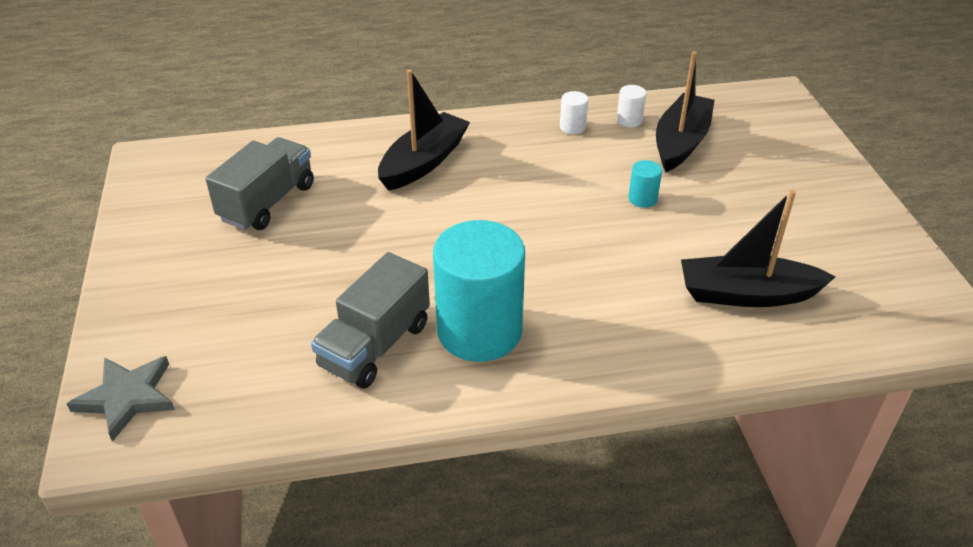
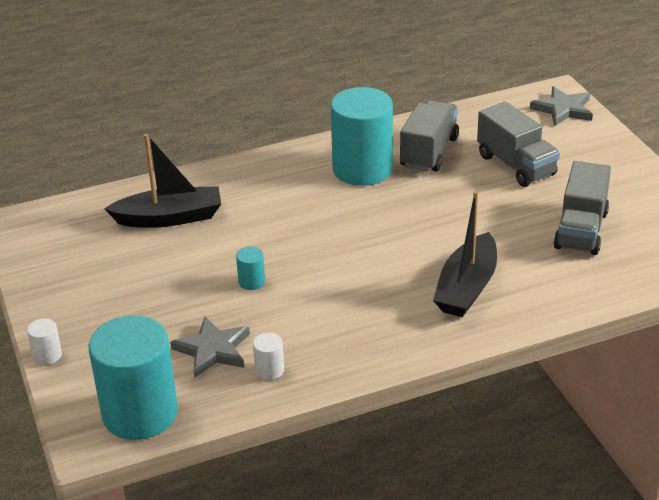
camera: 170 degrees right, 5 degrees down
(273, 302) = (516, 165): none -> grey truck
(572, 127) = (330, 351): white cylinder -> white cylinder (47, 355)
(681, 142) = (213, 350): black boat -> grey star
(740, 105) = (140, 413): none -> turquoise cylinder

